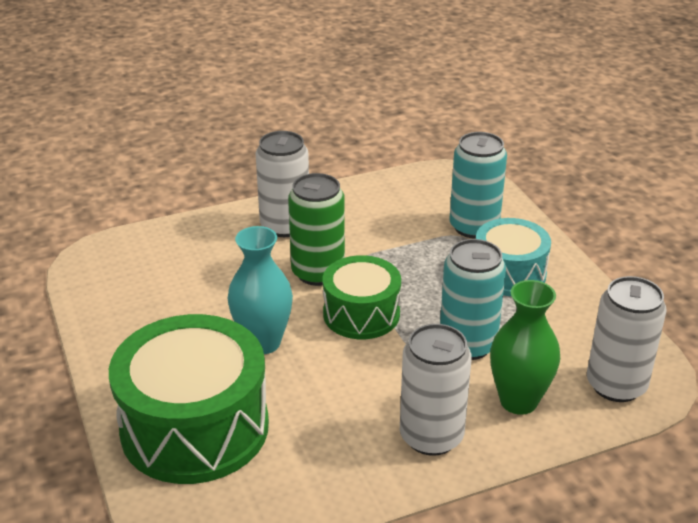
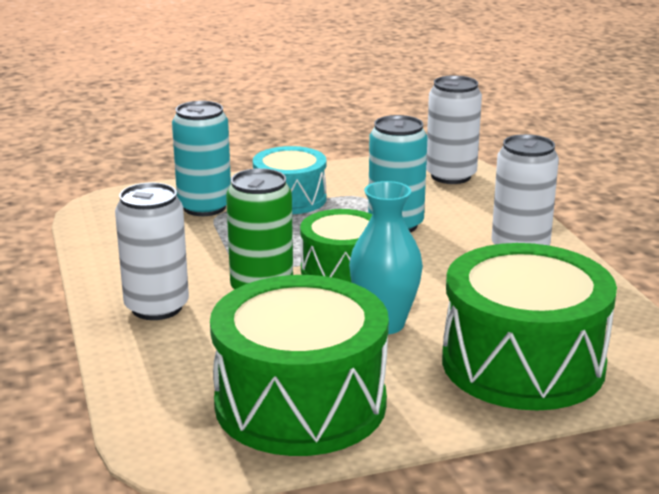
camera: 85 degrees left, 10 degrees down
(145, 305) = (300, 403): none -> green drum
(518, 401) = (472, 211): green vase -> none

